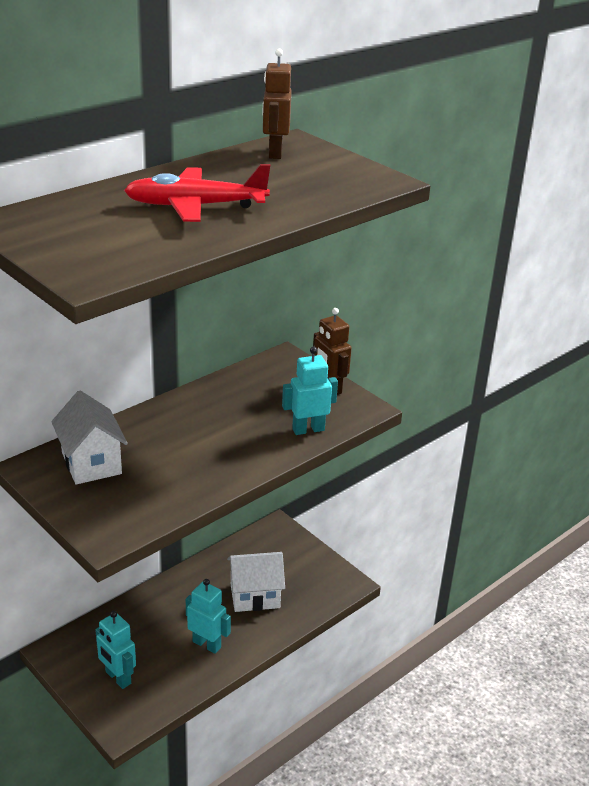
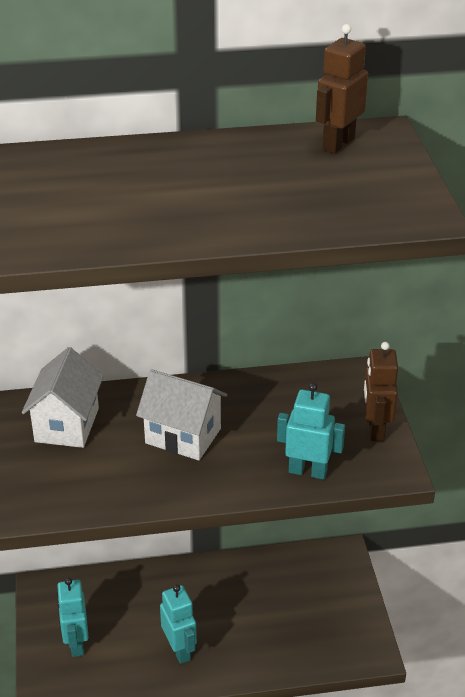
camera: 35 degrees right, 5 degrees up
(196, 206) = (171, 194): red plane -> none
(255, 596) = (263, 621): white house -> white house (183, 436)

